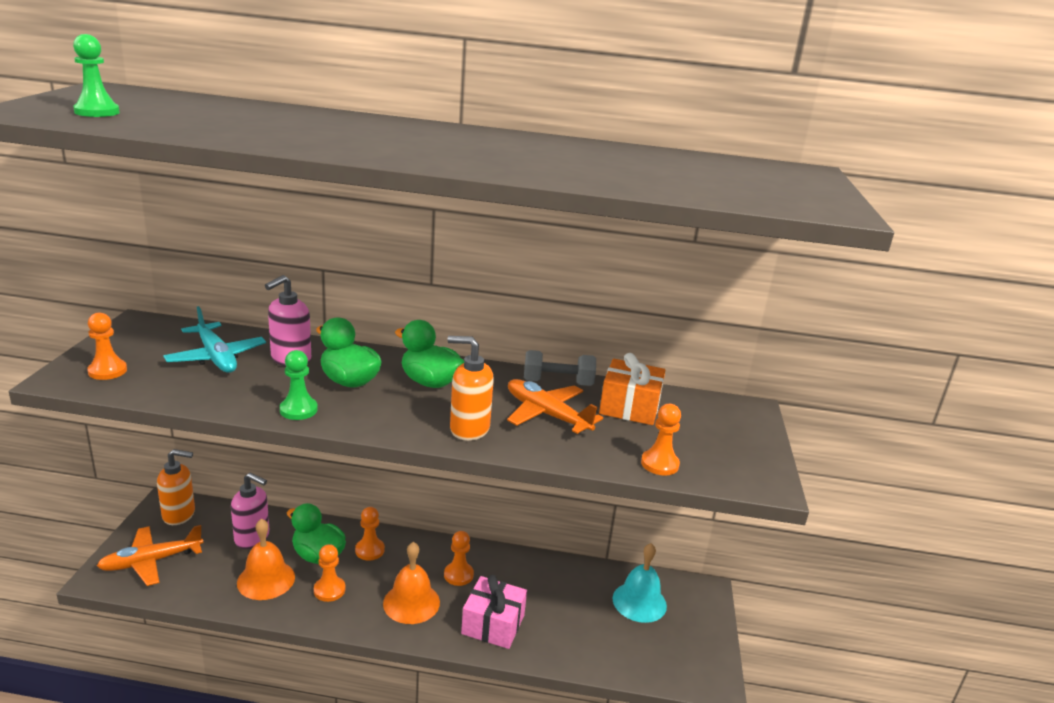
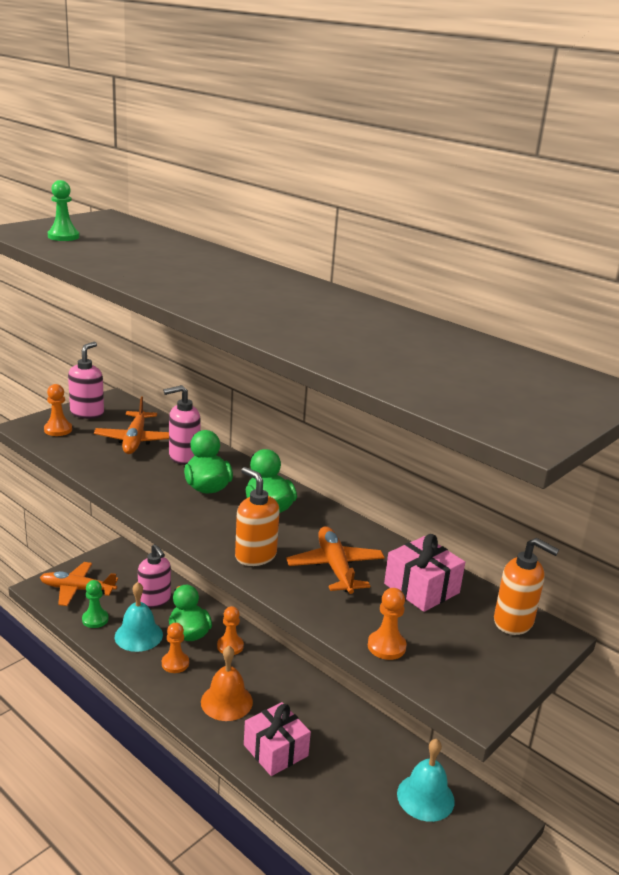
camera: 35 degrees right, 0 degrees up
(124, 344) = (87, 413): none -> pink soap dispenser
(179, 514) = (121, 562): orange soap dispenser -> orange soap dispenser (514, 622)
(216, 357) = (135, 440): turquoise plane -> orange plane
(266, 579) = (138, 635): orange bell -> turquoise bell
(298, 410) = (147, 497): green pawn -> green pawn (95, 619)
(458, 575) = (283, 697): orange pawn -> none
(557, 383) = (379, 544): grey dumbbell -> none
(629, 407) = (421, 588): orange gift -> pink gift

